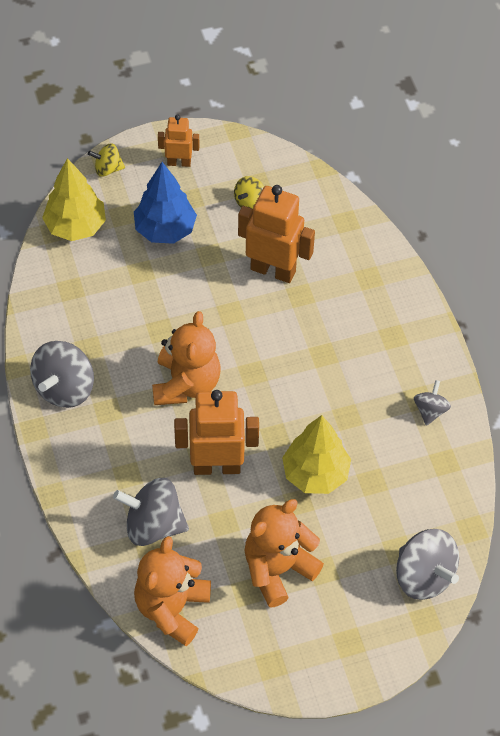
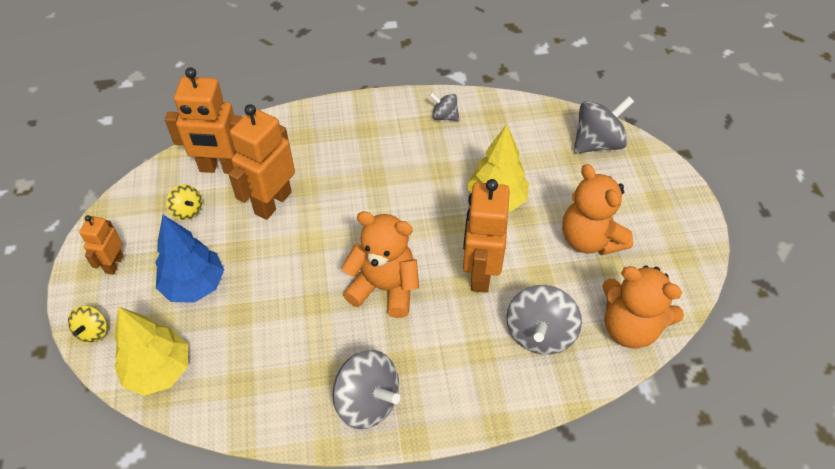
camera: 80 degrees left, 5 degrees down
(309, 215) = (220, 168): none -> orange robot

